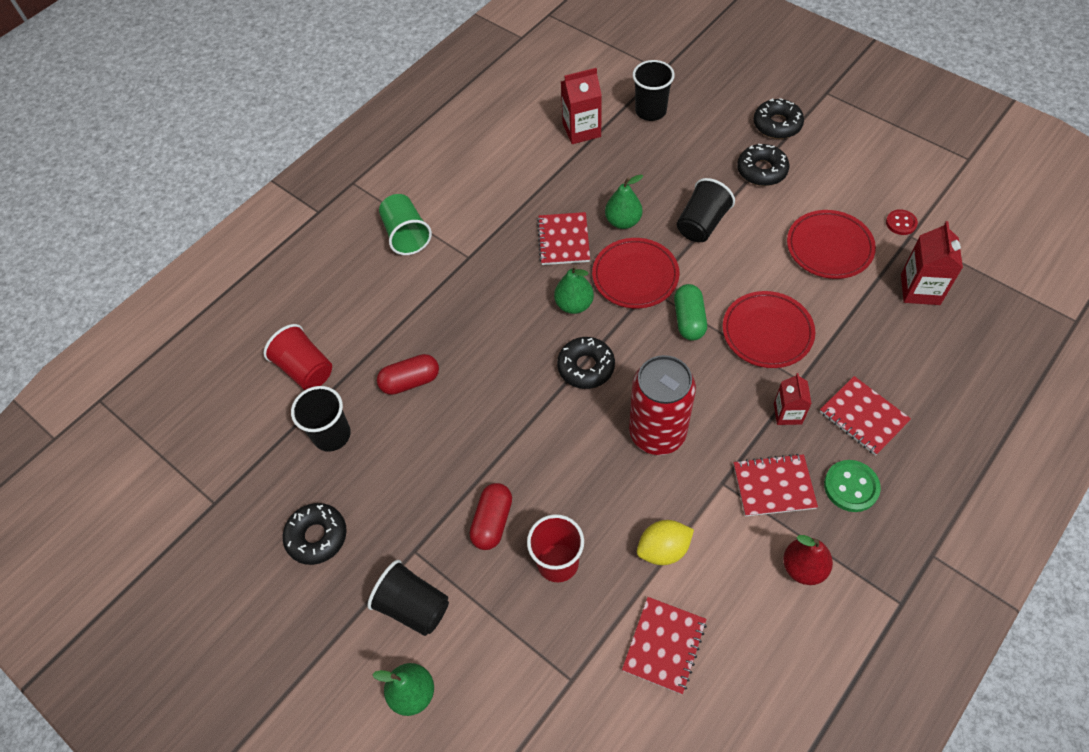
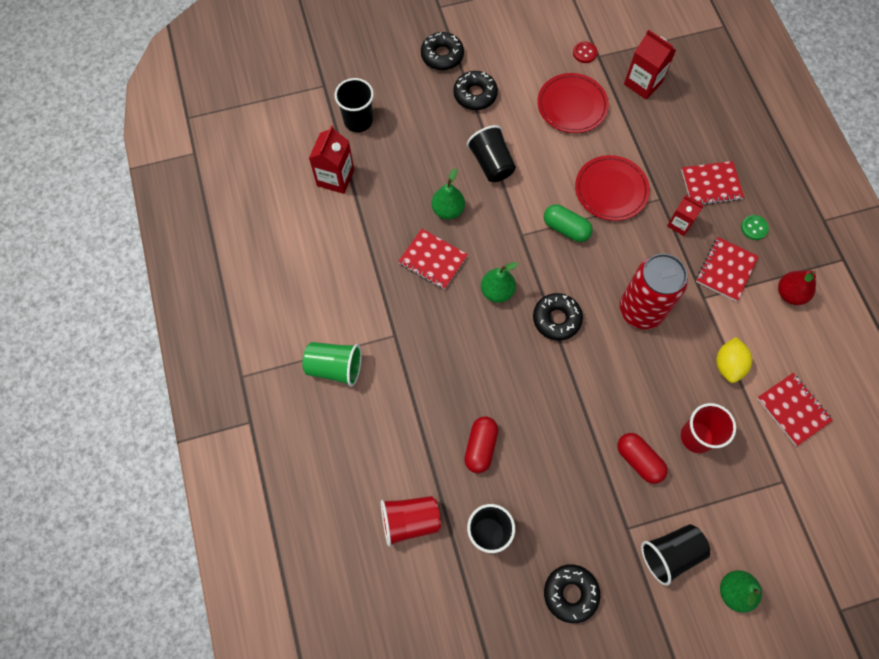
camera: 60 degrees left, 10 degrees up
(635, 276) = (503, 236): red plate -> none
(851, 487) = (754, 228): green button -> green button, size x0.66

